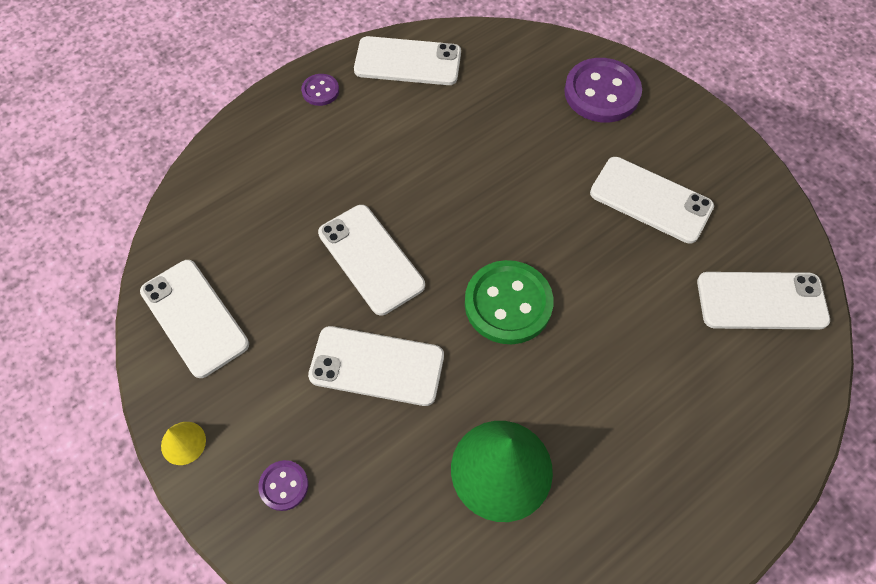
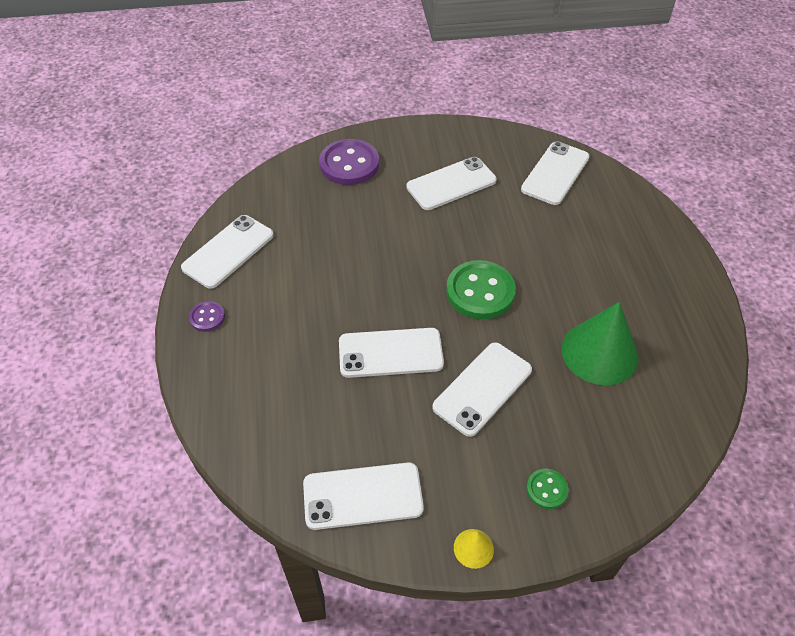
camera: 60 degrees left, 10 degrees down
(284, 486) = (546, 489): purple button -> green button

